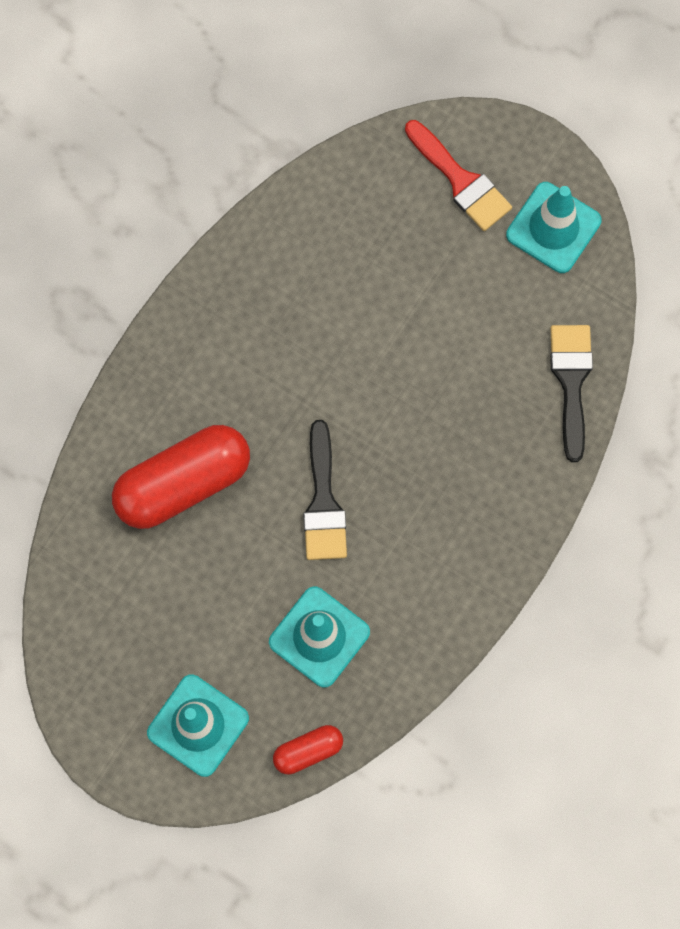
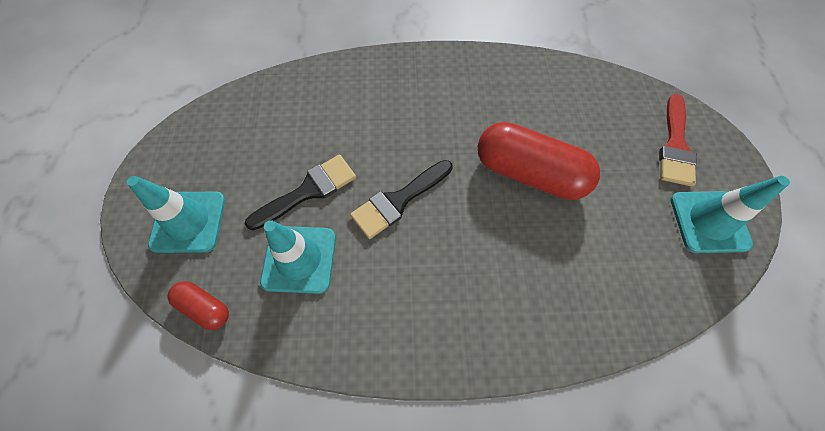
camera: 55 degrees right, 10 degrees down
(183, 483) = (352, 117): red capsule -> red capsule (529, 173)
(571, 381) = (622, 311): black brush -> black brush (309, 191)

